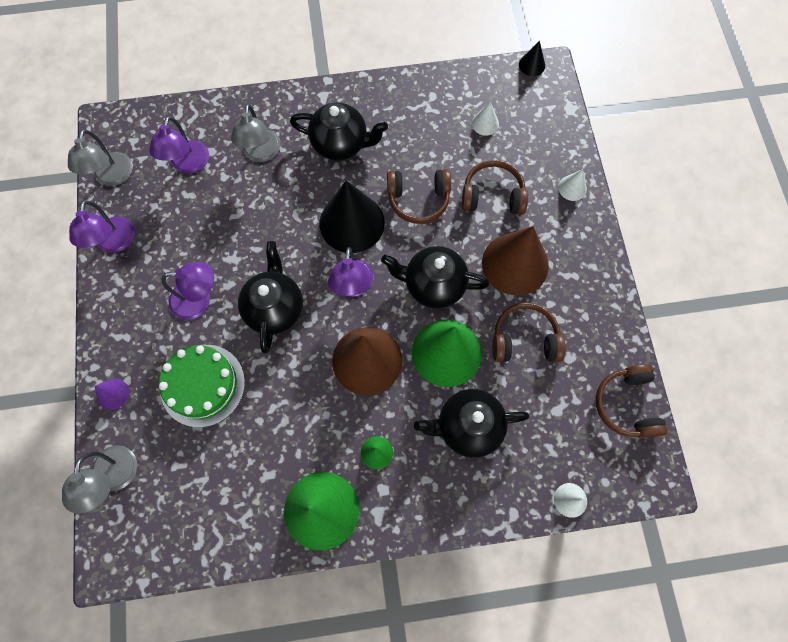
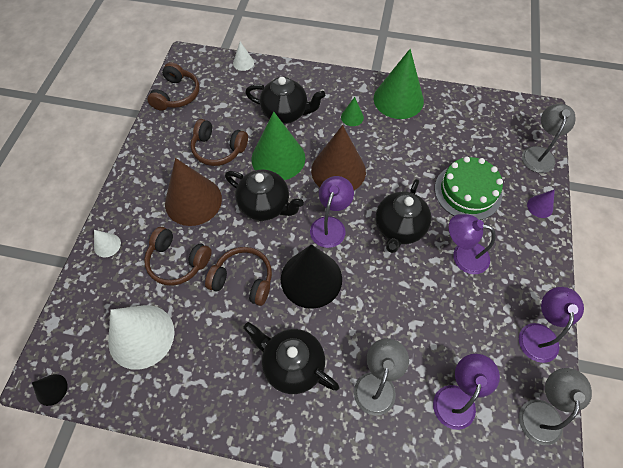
camera: 160 degrees left, 10 degrees down
(485, 123) = (141, 336): white cone -> white cone, size x2.25

